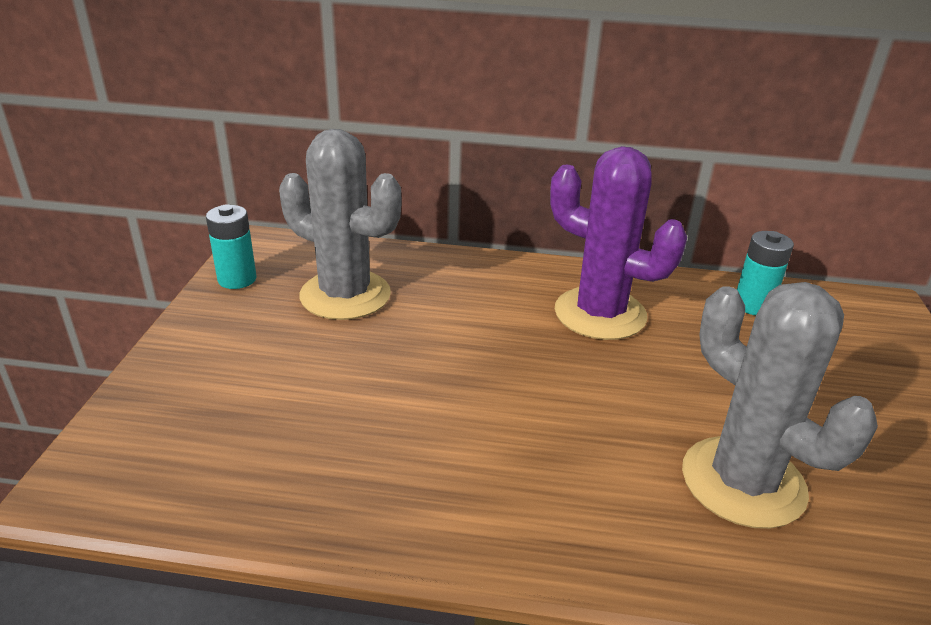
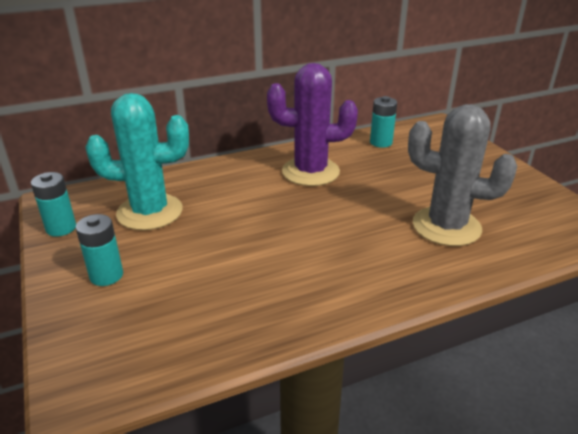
camera: 30 degrees left, 0 degrees up
(229, 356) = (106, 275): none -> turquoise battery
(345, 295) = (150, 212): grey cactus -> turquoise cactus

